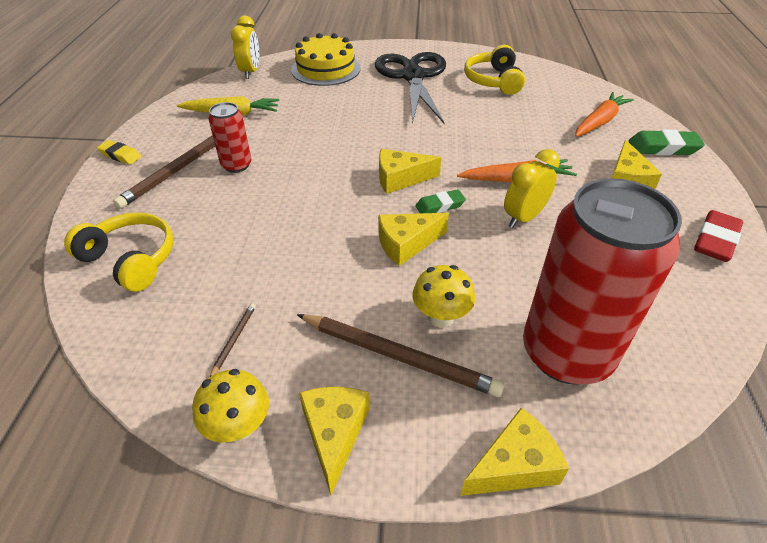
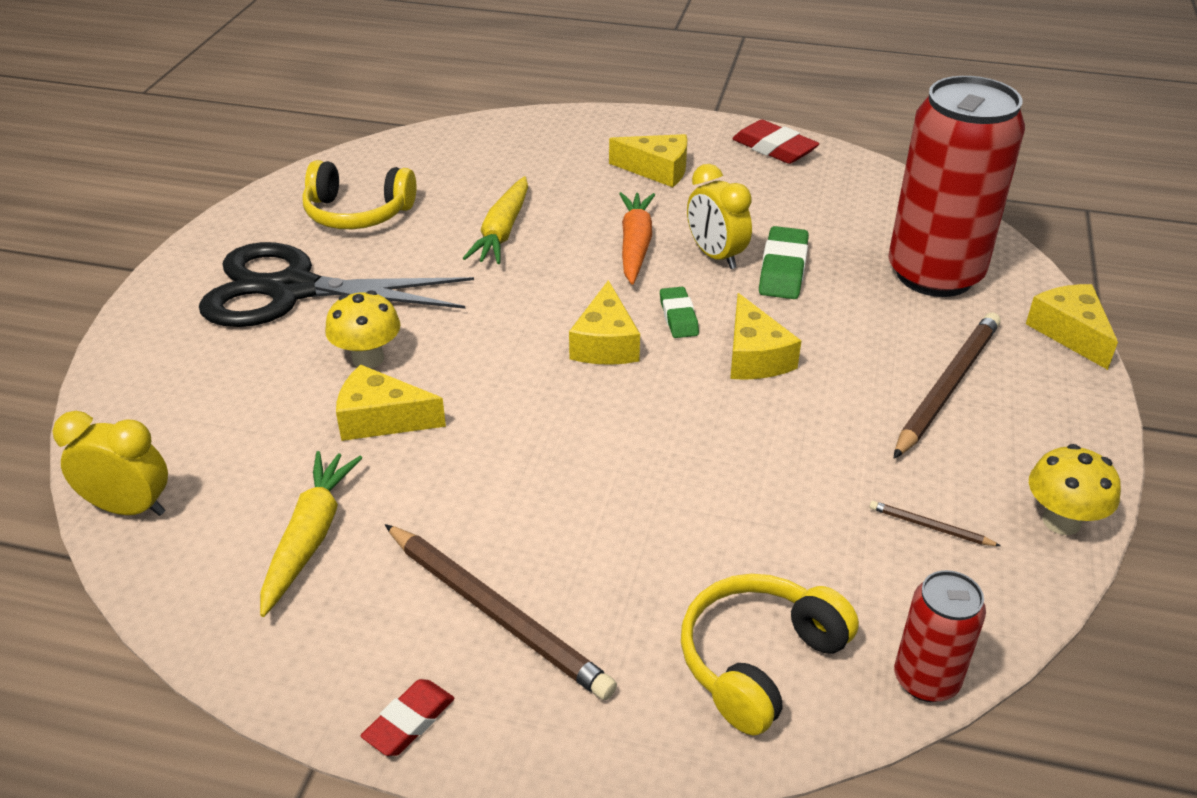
camera: 80 degrees left, 5 degrees down
(120, 155) = (409, 722): yellow eraser -> red eraser
(236, 165) = (510, 528): red can -> red can (926, 680)
(325, 69) = (191, 393): yellow cake -> none
(334, 434) = (1057, 445): yellow cheese -> yellow cheese (381, 419)
(441, 317) = (886, 347): yellow mushroom -> yellow mushroom (368, 359)
(502, 127) = (502, 231): none -> yellow carrot
(599, 122) = (520, 155): orange carrot -> none
(663, 148) = (597, 129): green eraser -> green eraser (783, 269)

